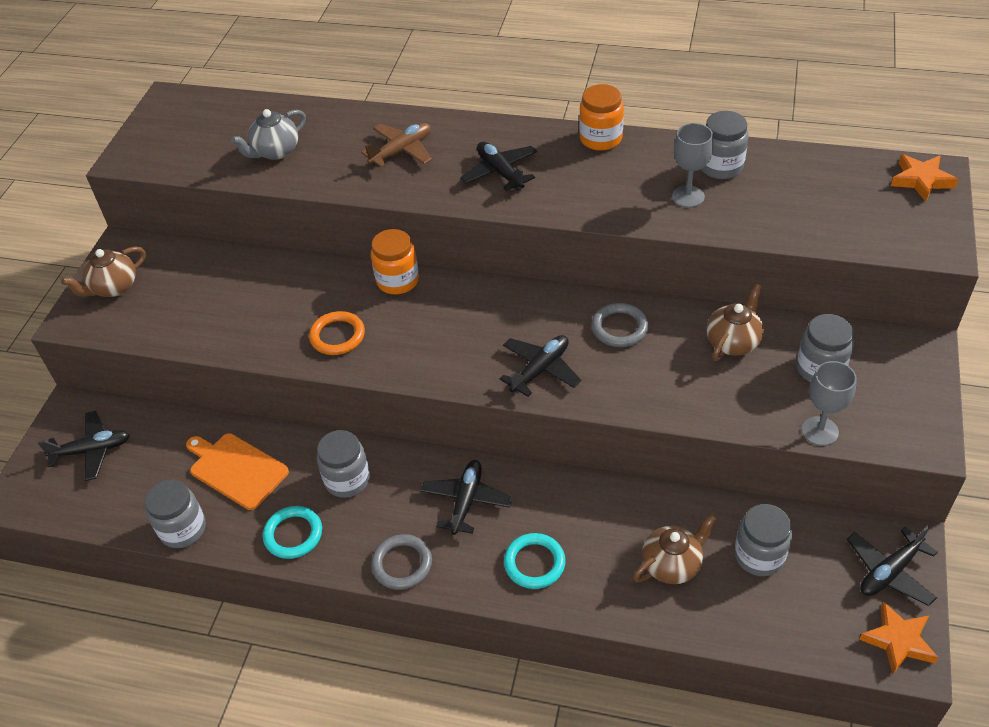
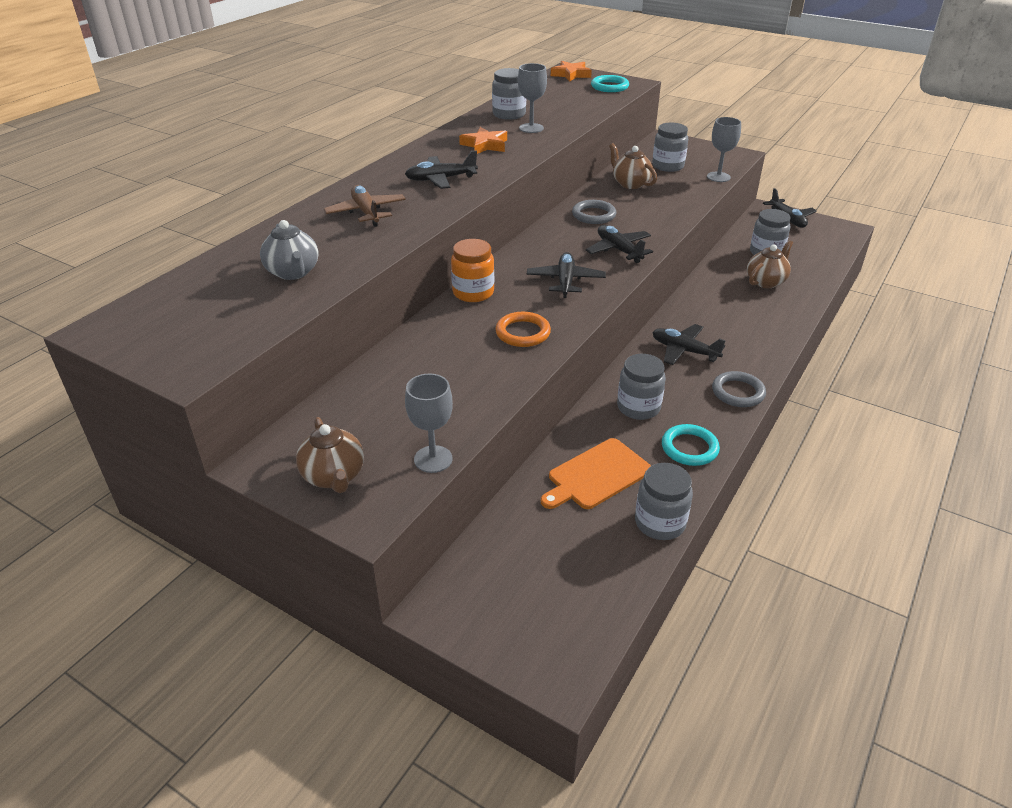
camera: 75 degrees left, 10 degrees down
(92, 450) = (516, 591): black plane -> black plane (565, 281)
(141, 334) = (433, 459): none -> grey goblet
(534, 563) = (752, 332): turquoise ring -> turquoise ring (609, 87)
(600, 139) = (438, 141): orange jar -> none
(672, 564) = (766, 281): brown teapot -> brown teapot turned 60 degrees clockwise
(898, 641) = (834, 229): orange star -> orange star (485, 145)

